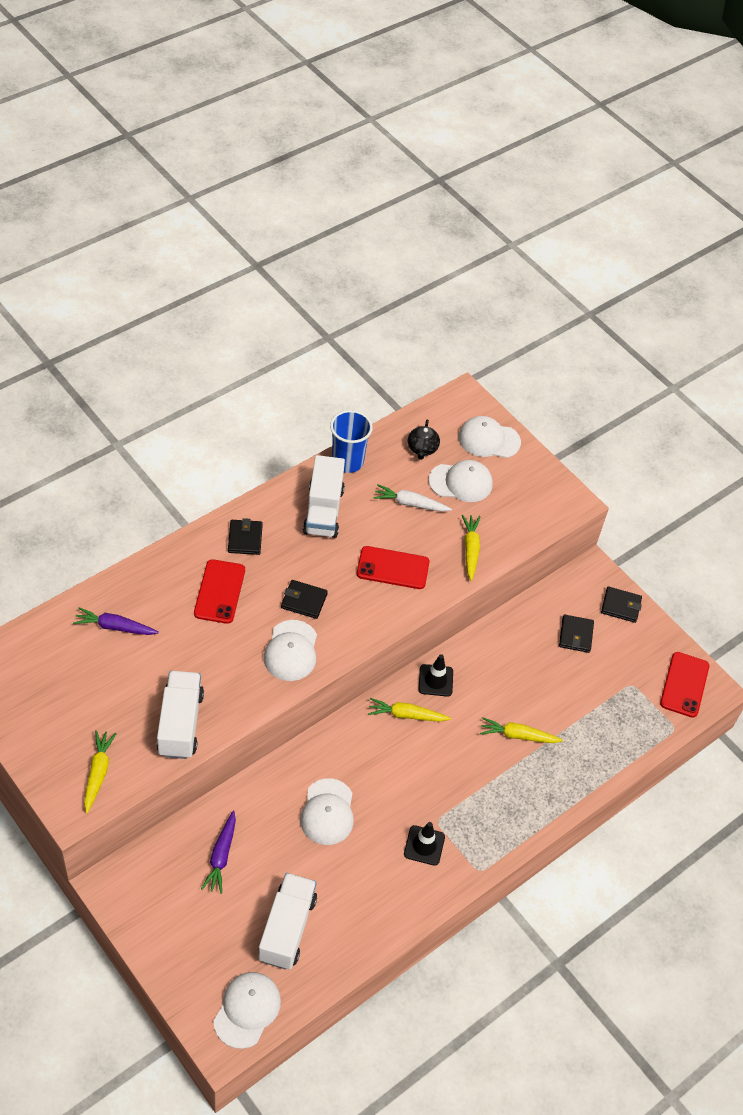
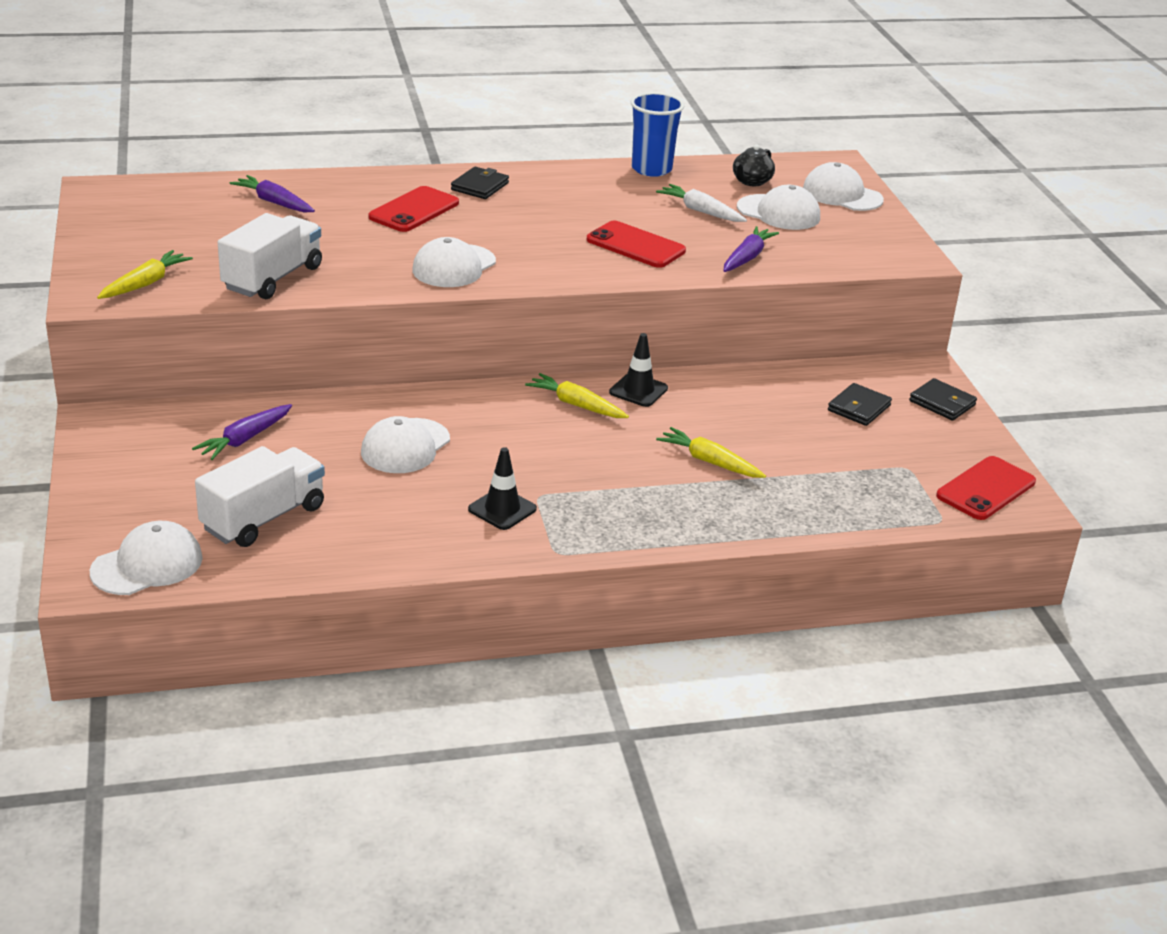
camera: 30 degrees right, 20 degrees down
(304, 601) = (505, 239): black wallet -> none
(323, 511) = (590, 191): white truck -> none
(470, 549) = (747, 257): yellow carrot -> purple carrot

